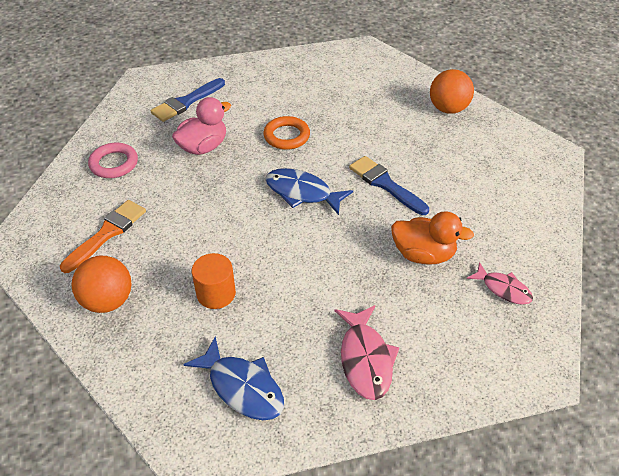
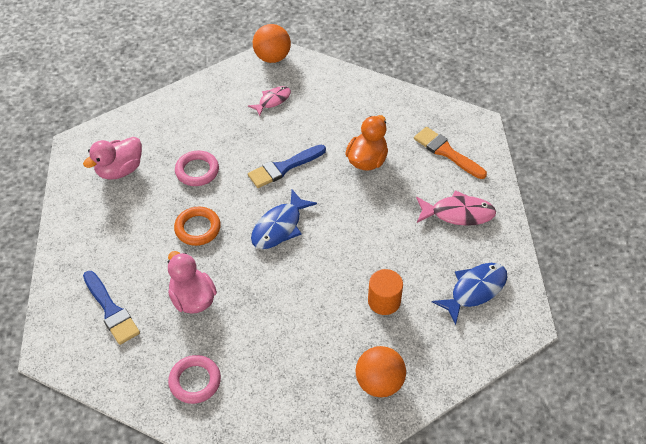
camera: 80 degrees left, 5 degrees up
(107, 233) = (296, 385): orange brush -> orange brush (446, 152)
(343, 77) = (120, 170): none -> pink duck
(359, 123) = (197, 171): none -> pink ring
(448, 109) = (198, 104): orange ball -> orange ball (272, 57)
(503, 289) = (407, 123): pink fish -> pink fish (272, 101)

